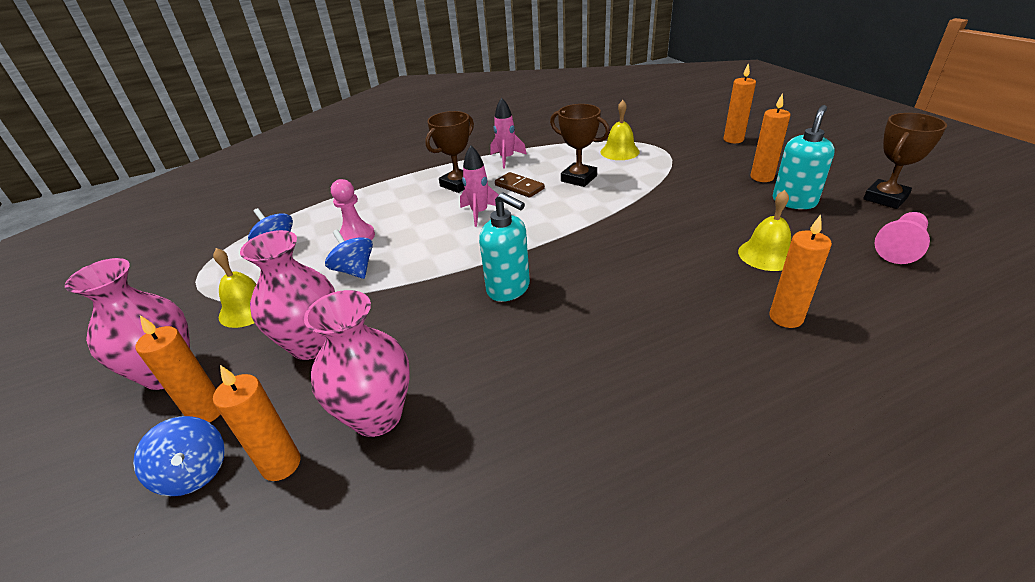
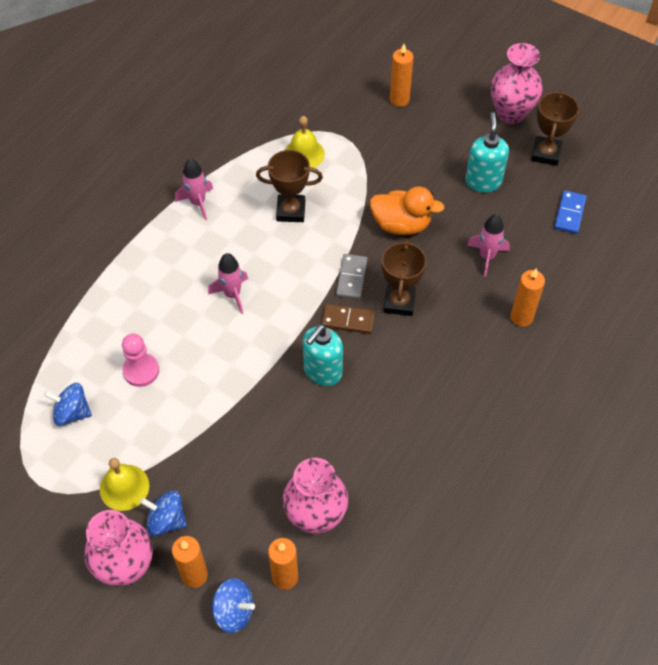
camera: 35 degrees left, 20 degrees up
(312, 344) = (215, 490): pink vase -> pink vase (510, 113)
(354, 270) = (178, 408): blue spinning top -> blue spinning top (166, 520)
(458, 184) = (178, 261): brown trophy -> brown trophy (399, 302)
(509, 288) = (322, 372): turquoise soap dispenser -> turquoise soap dispenser turned 120 degrees clockwise
(519, 187) = (243, 244): brown domino -> brown domino (348, 320)
(599, 231) = (351, 278): none -> grey domino
(680, 209) = (401, 225): none -> orange duck
(762, 177) = (447, 155): orange candle -> none
(766, 254) = (487, 257): yellow bell -> pink rocket
(900, 247) = (569, 213): pink pawn -> blue domino

